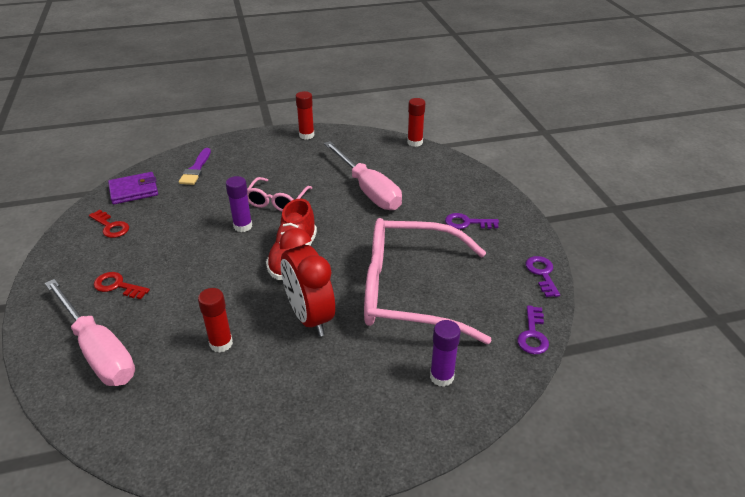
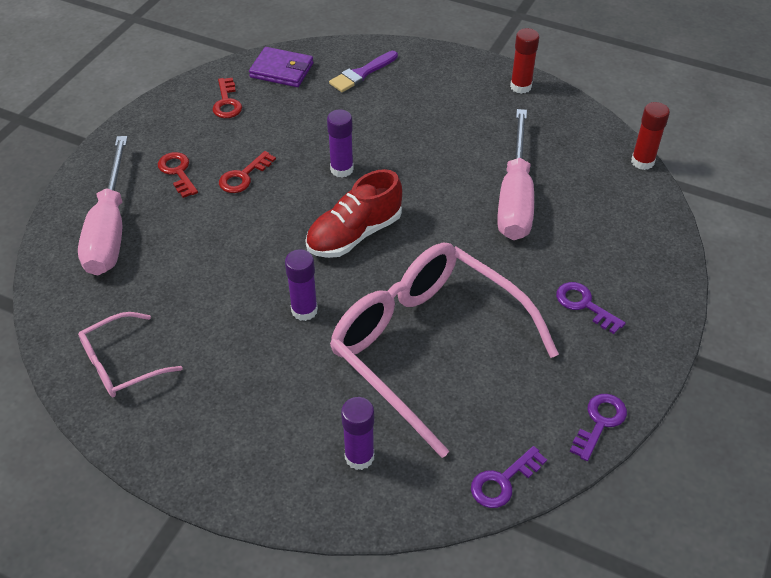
camera: 40 degrees right, 10 degrees up
(175, 263) = (243, 176): none -> red key
(221, 343) = (205, 286): red glue stick -> none
(277, 201) = (404, 157): pink glasses -> pink glasses (122, 363)
(310, 317) = (304, 310): red clock -> purple glue stick

